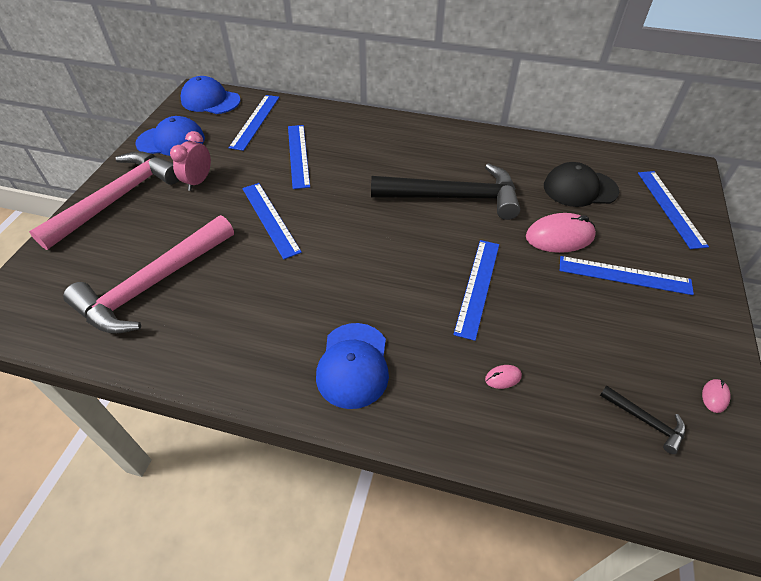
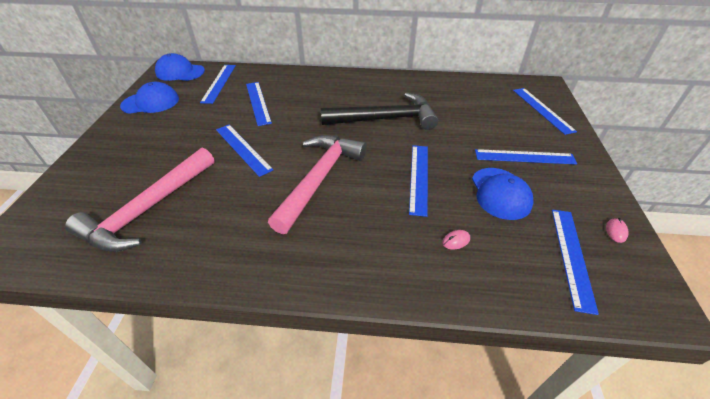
camera: 10 degrees left, 5 degrees down
(118, 199) = (109, 148): pink hammer -> pink hammer (319, 179)
(198, 181) = (178, 128): pink clock -> none
(353, 365) = (333, 248): blue cap -> blue cap (500, 193)
(559, 236) = (470, 136): pink mouse -> none
(580, 188) = (475, 104): black cap -> none
(645, 421) = (572, 256): black hammer -> blue ruler

